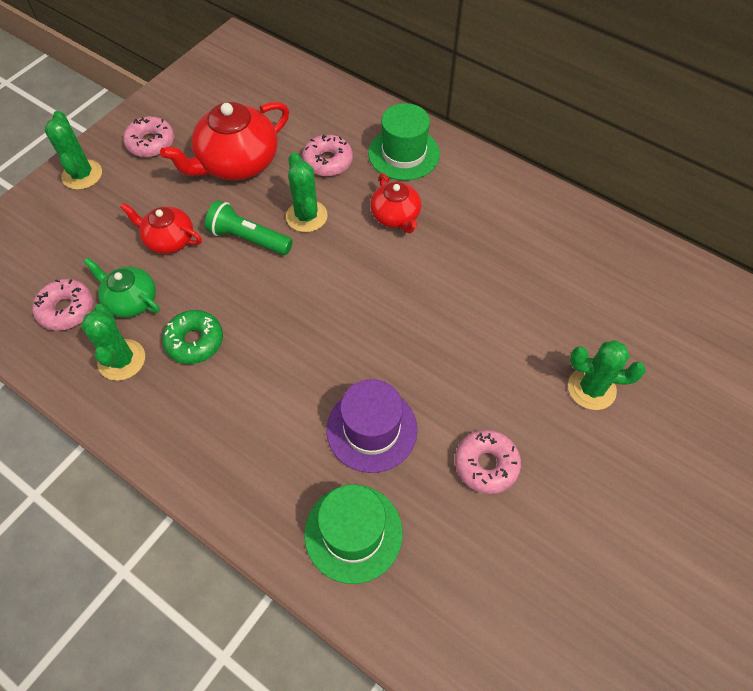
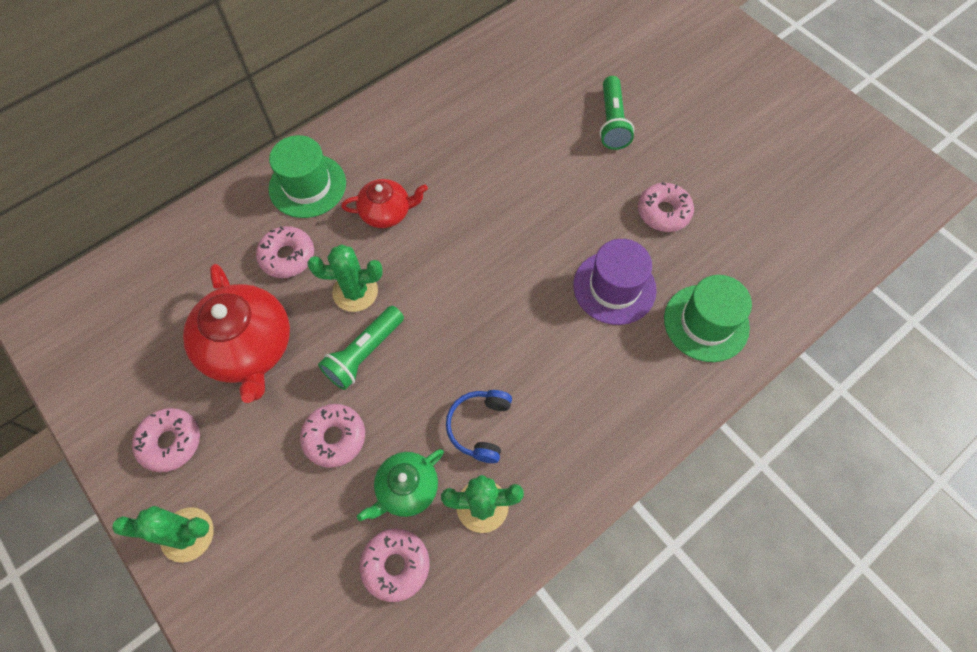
camera: 75 degrees left, 5 degrees up
(169, 240) = (335, 437): red teapot -> pink donut
(195, 341) = (480, 427): green donut -> blue headphones
(591, 388) = (612, 122): green cactus -> green flashlight

